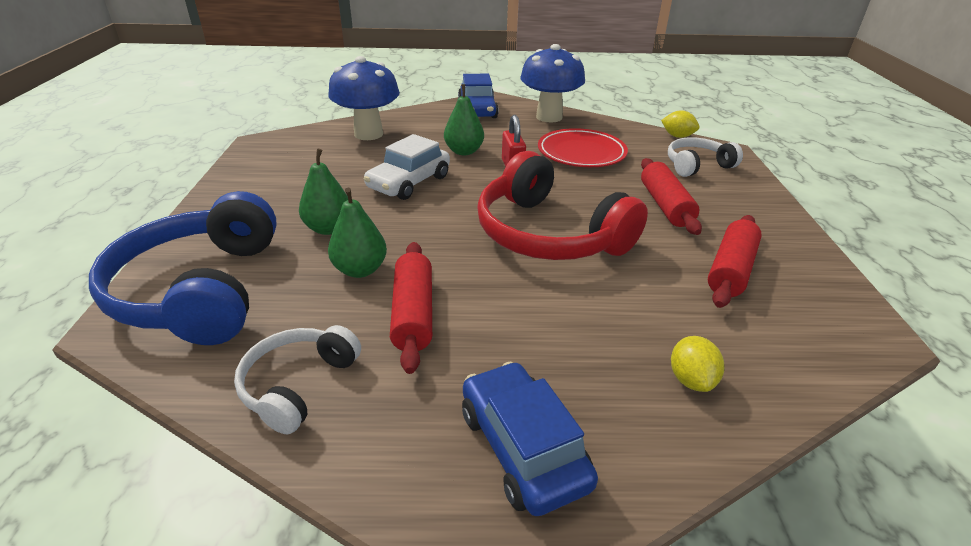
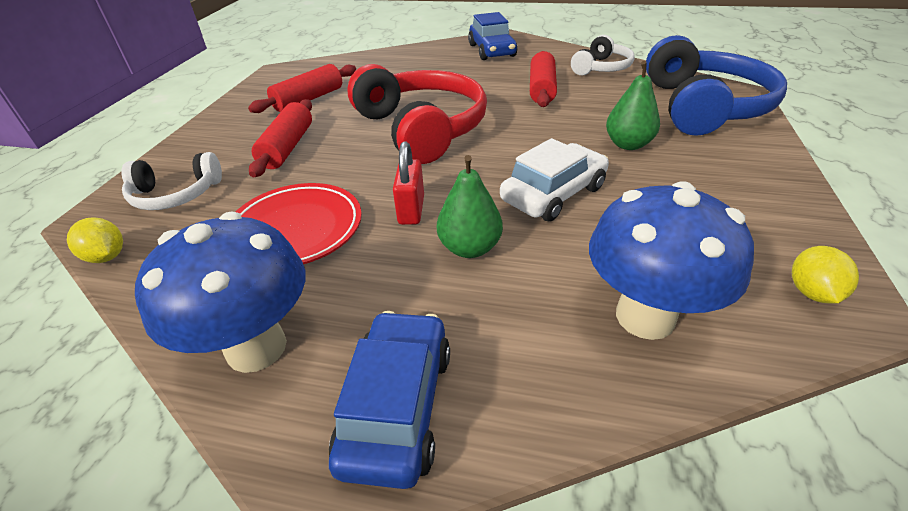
camera: 165 degrees left, 5 degrees up
(360, 270) = (585, 112): green pear -> none
(691, 379) = (398, 62): yellow lemon -> yellow lemon (811, 292)

